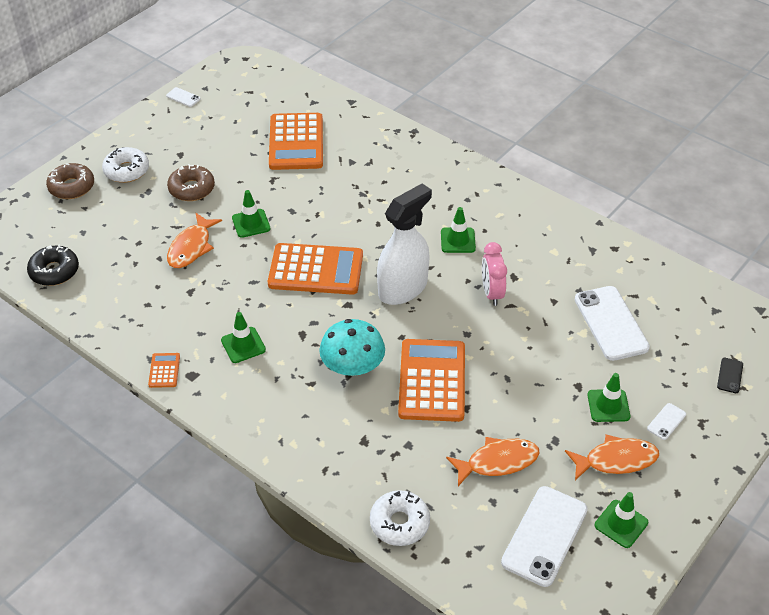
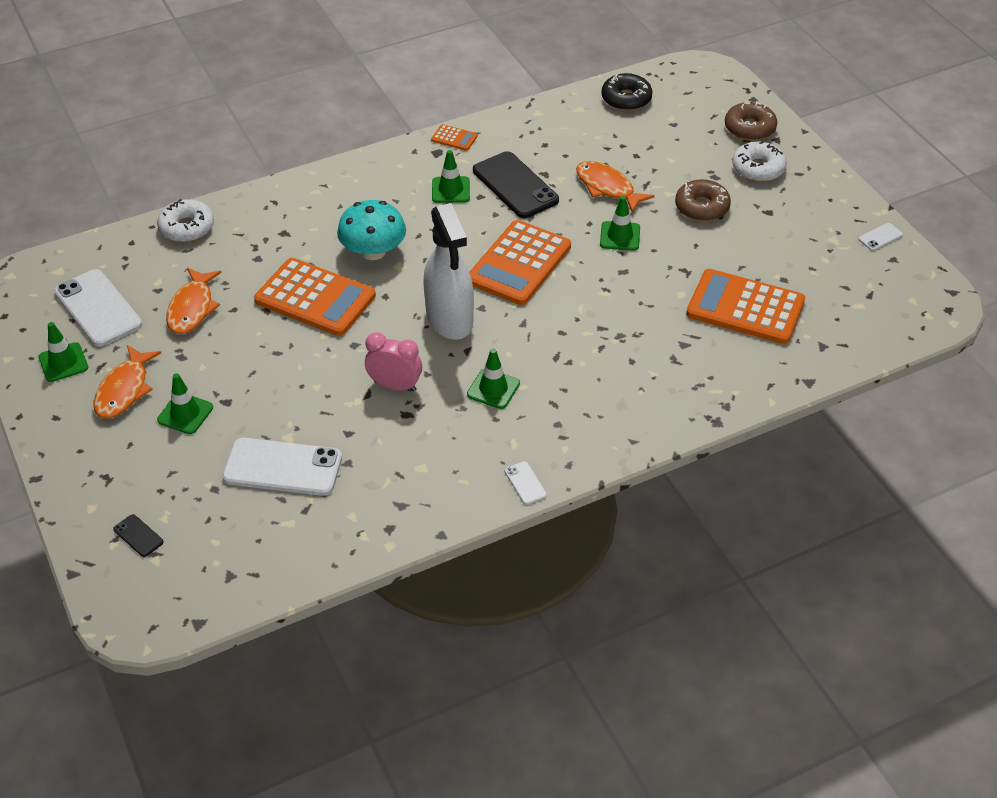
camera: 115 degrees right, 0 degrees up
(216, 305) = (515, 185): none -> black phone
(666, 421) = (131, 450): white phone -> white phone (525, 483)

